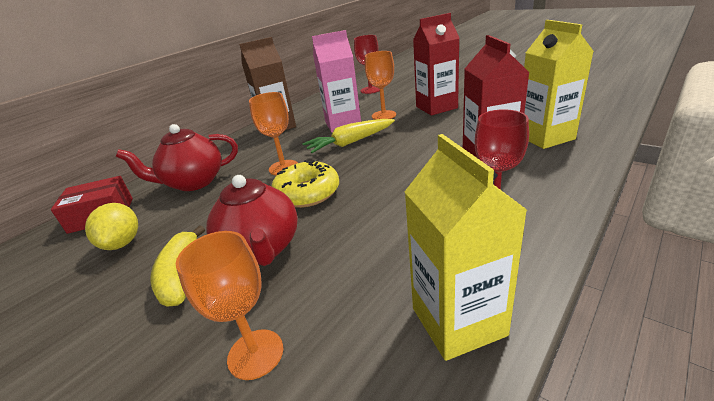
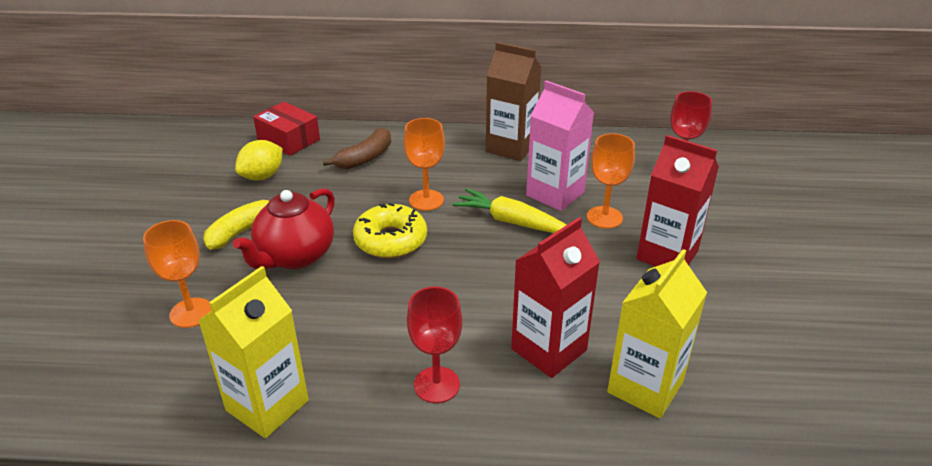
camera: 50 degrees right, 5 degrees up
(194, 182) = (365, 158): red teapot -> brown banana

